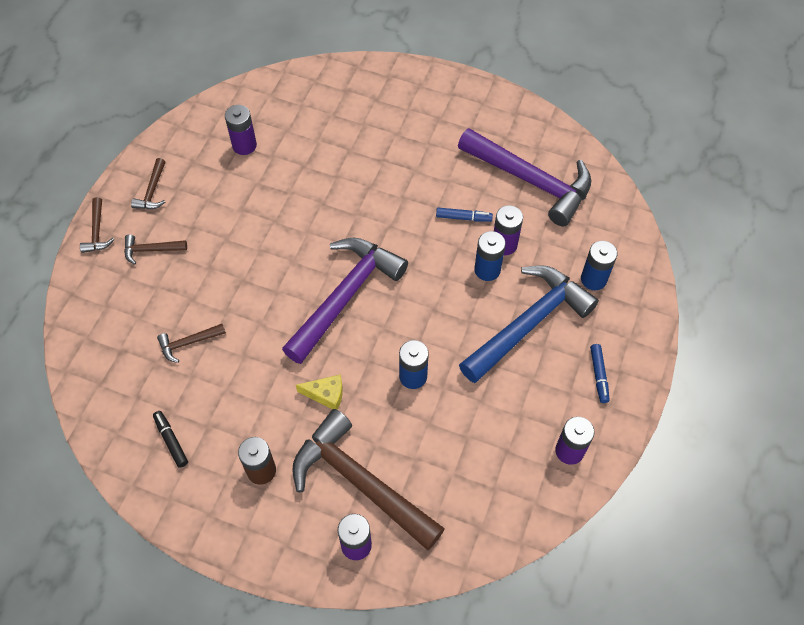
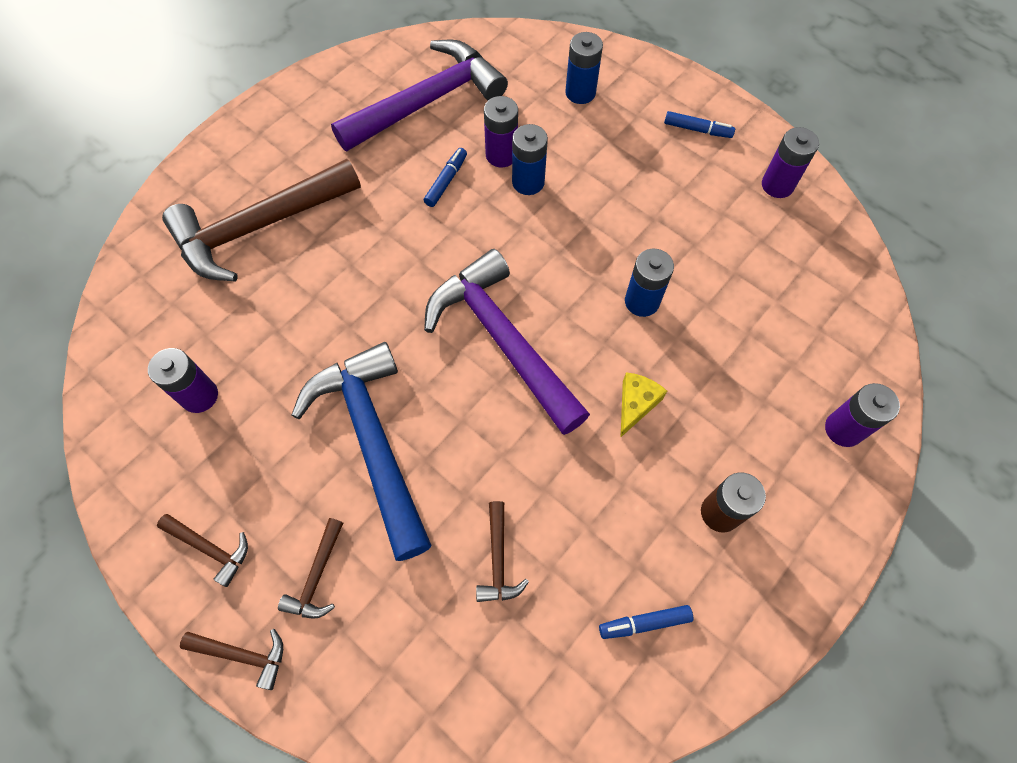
camera: 70 degrees left, 5 degrees up
(171, 441) = (644, 623): black marker -> blue marker
(361, 482) = (764, 400): brown hammer -> brown hammer (259, 227)
(528, 324) = (613, 168): blue hammer -> blue hammer (373, 441)

